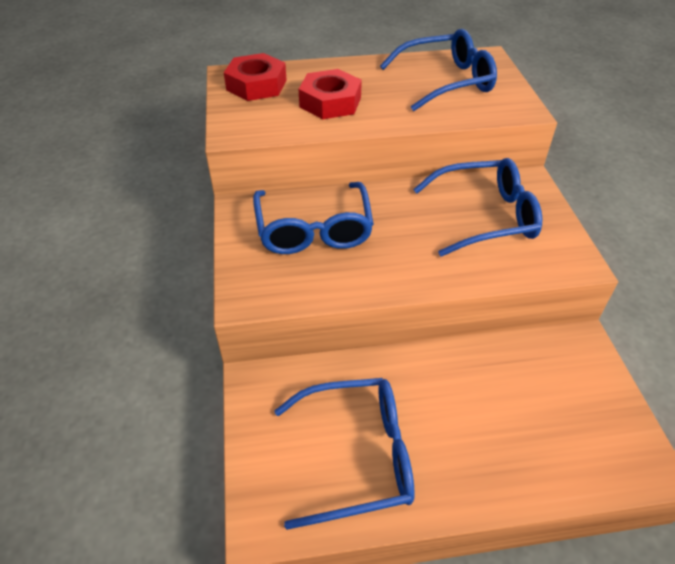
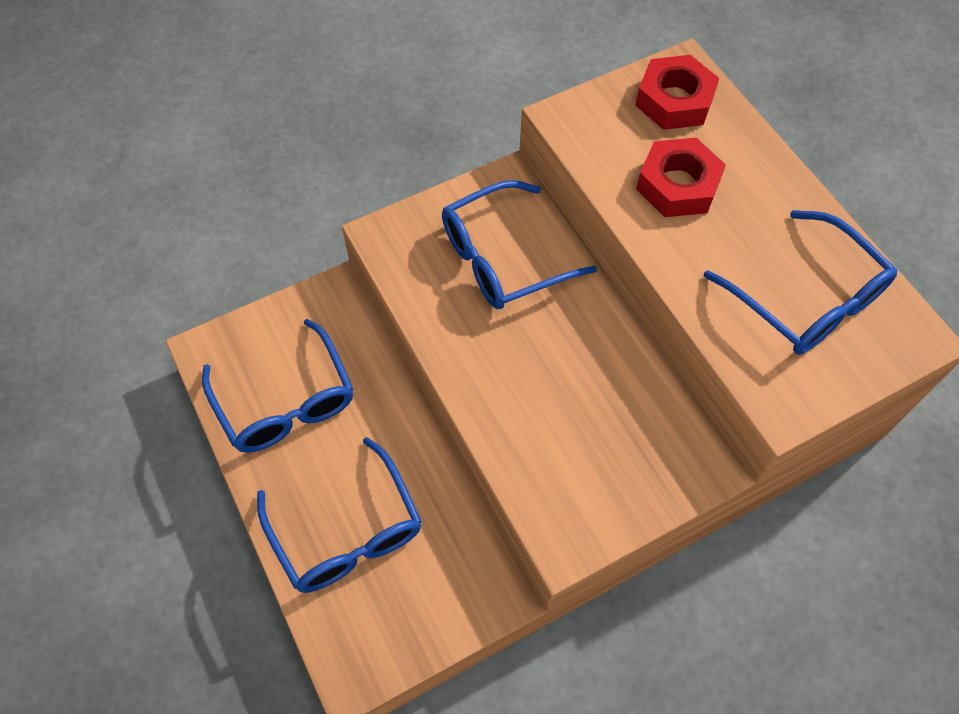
camera: 70 degrees right, 15 degrees up
(486, 216) = (606, 427): blue glasses -> blue glasses (347, 533)

